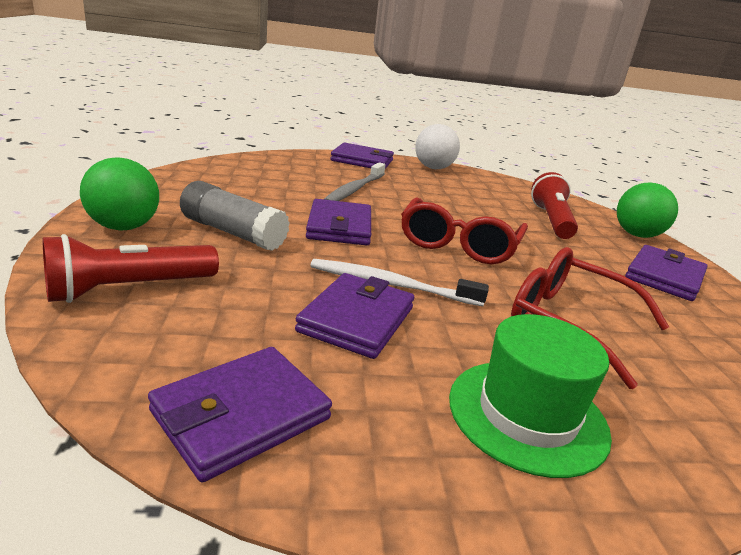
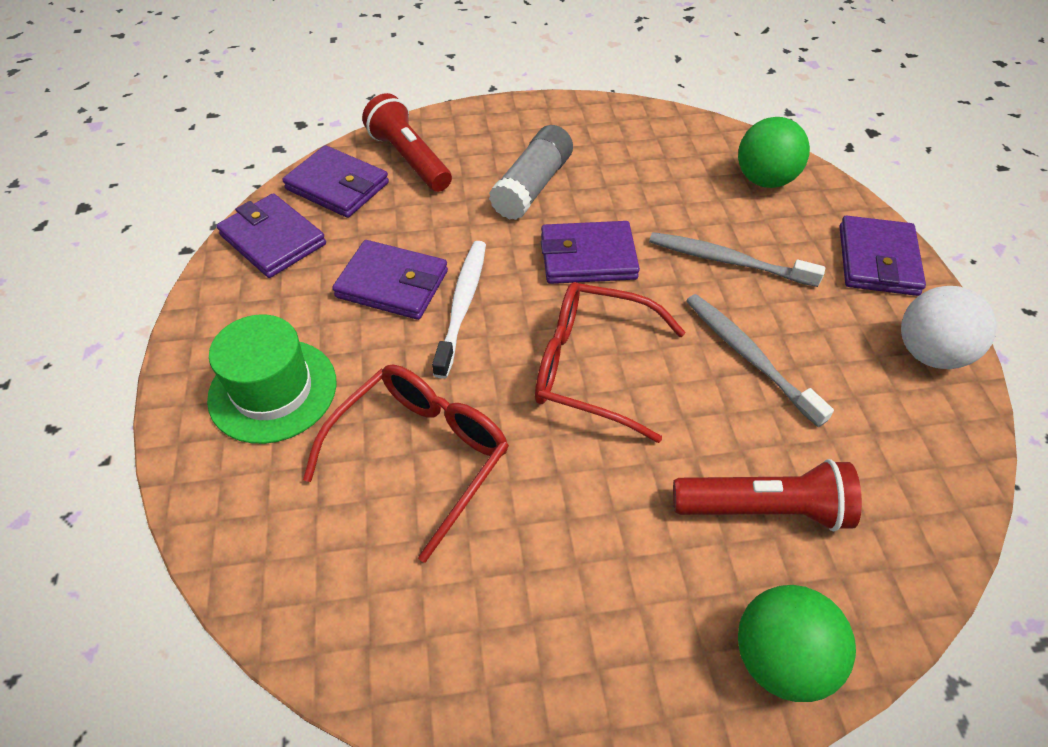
camera: 90 degrees right, 25 degrees up
(124, 227) = (512, 127): green ball -> green ball (764, 180)
(440, 202) = (748, 356): none -> grey toothbrush
(664, 277) = (594, 633): purple wallet -> purple wallet (337, 186)

